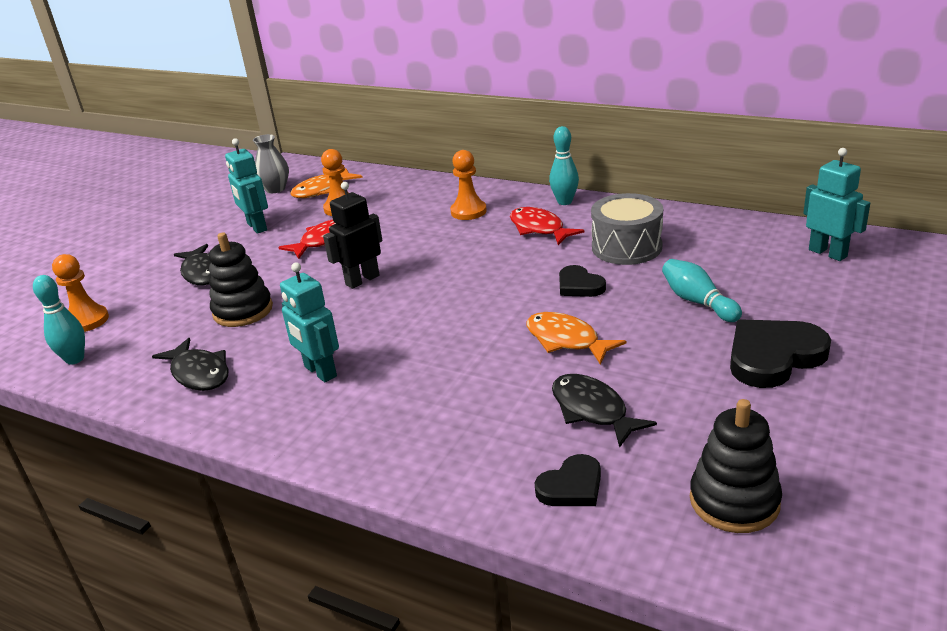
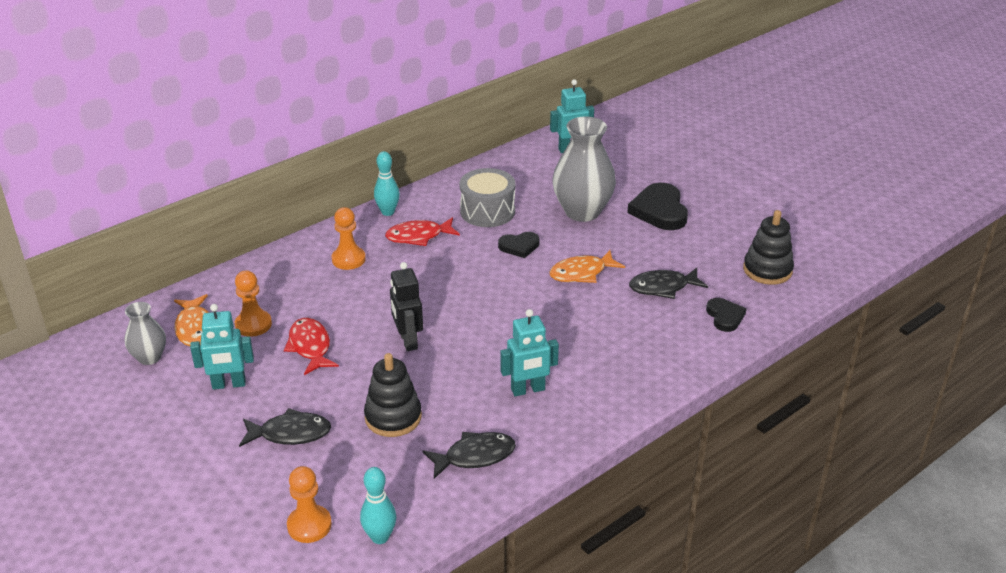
camera: 70 degrees left, 5 degrees up
(698, 302) = (582, 211): turquoise bowling pin -> grey vase

